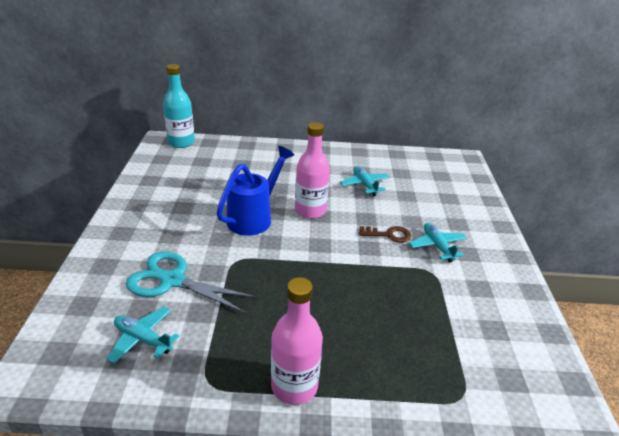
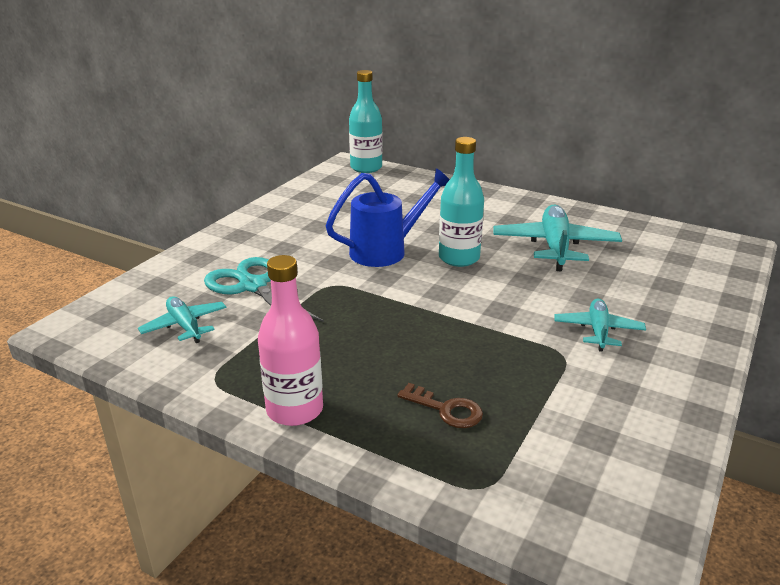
camera: 30 degrees right, 5 degrees down
(310, 210) = (459, 258): pink bottle -> turquoise bottle
(364, 185) = (555, 247): turquoise plane -> turquoise plane, size x1.72
(389, 235) = (540, 304): brown key -> brown key (446, 410)

